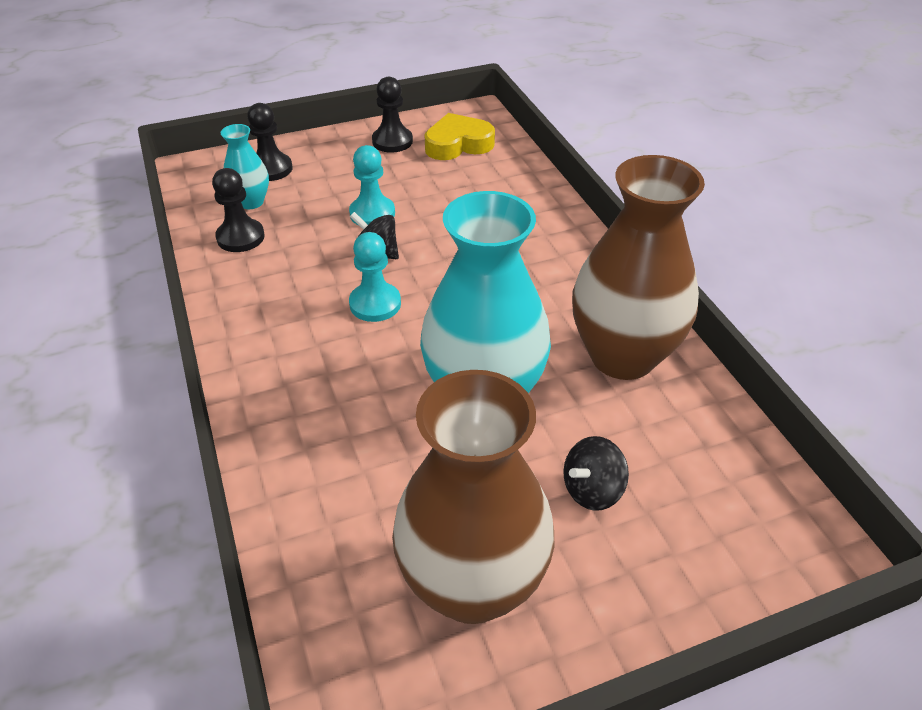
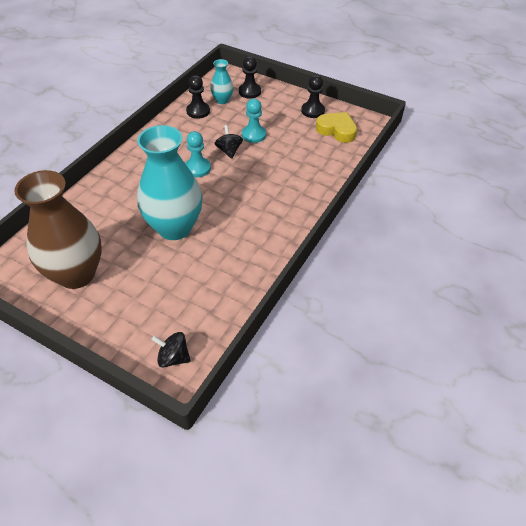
camera: 50 degrees right, 5 degrees up
(592, 490) = (151, 286): black spinning top -> black spinning top (173, 357)
(622, 356) = (242, 258): brown vase -> none

